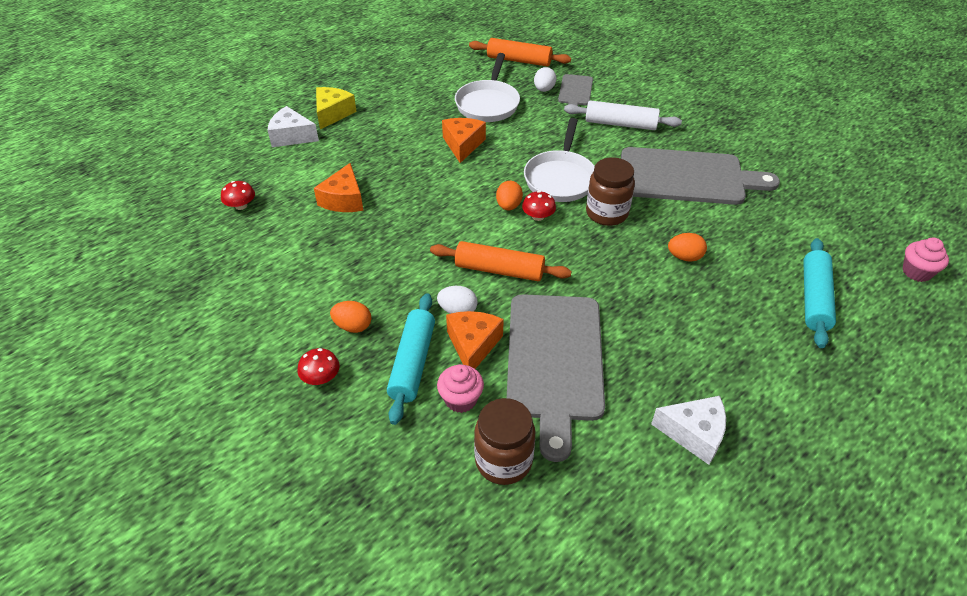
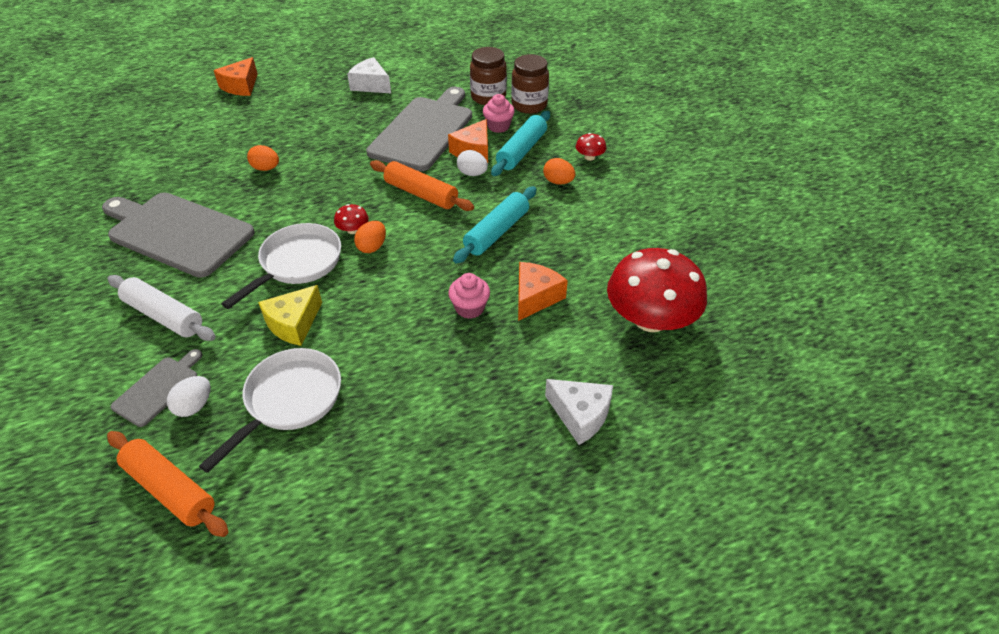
camera: 160 degrees left, 0 degrees up
(241, 206) = (650, 319): red mushroom -> red mushroom, size x2.49
(333, 113) = (513, 446): yellow cheese -> yellow cheese (293, 323)
(463, 145) = (368, 337): orange cheese -> orange cheese (241, 86)
(607, 213) = (289, 217): brown jar -> brown jar (529, 105)
(814, 298) = (211, 124): turquoise rolling pin -> turquoise rolling pin (497, 232)
(916, 272) = (118, 121): pink cupcake -> pink cupcake (470, 308)

